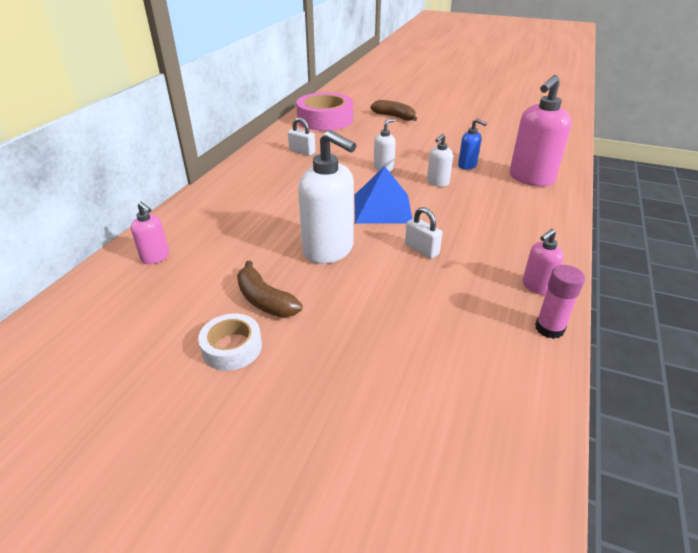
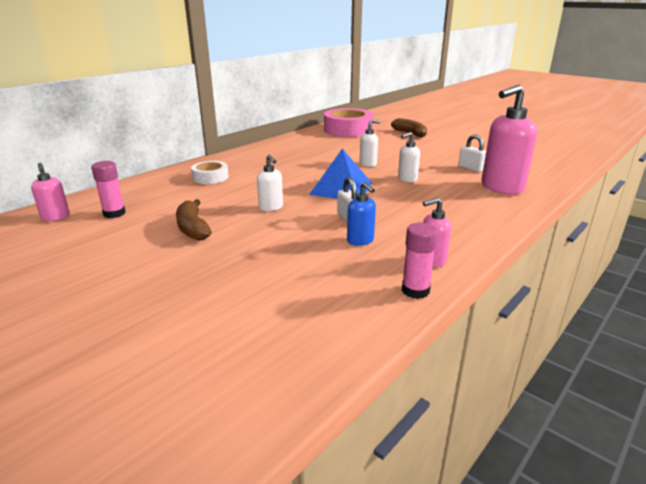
camera: 20 degrees right, 10 degrees down
(148, 299) = (114, 213): none -> pink glue stick
(155, 257) = (142, 192): pink soap dispenser -> pink soap dispenser (55, 217)
(232, 347) = (142, 250): white tape -> white tape (210, 177)
(302, 152) = (309, 147): white padlock -> white padlock (471, 168)
(329, 250) = (271, 207): white soap dispenser -> white soap dispenser, size x0.50
(467, 166) = (446, 172): blue soap dispenser -> blue soap dispenser (360, 241)

